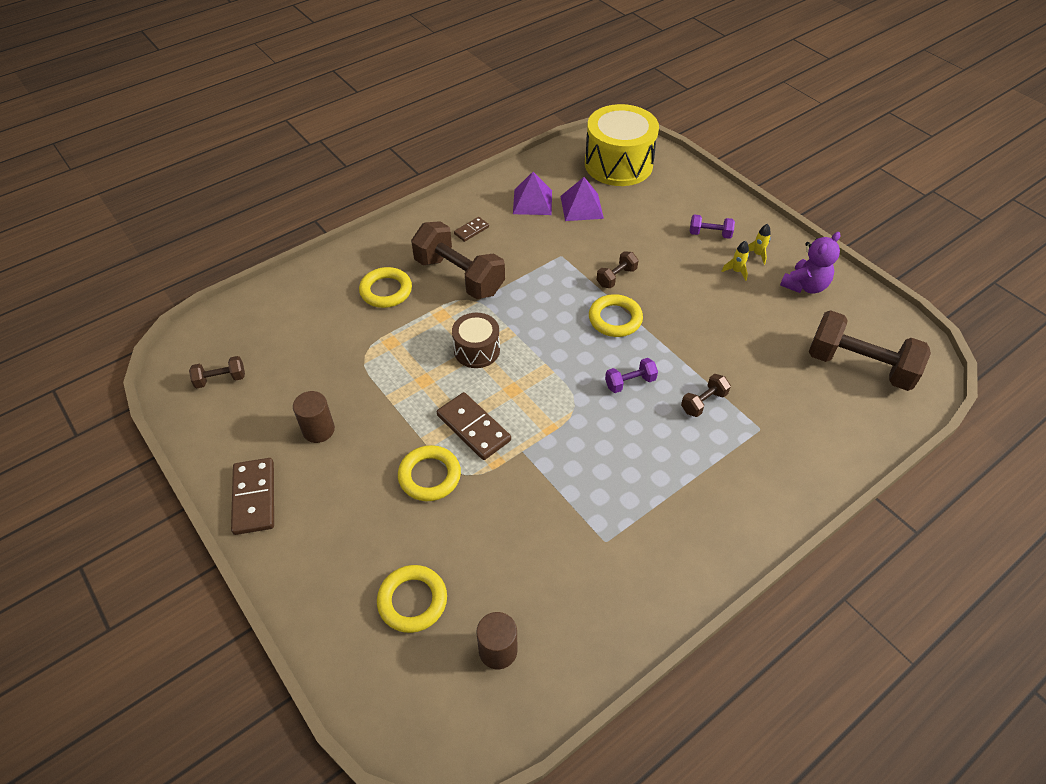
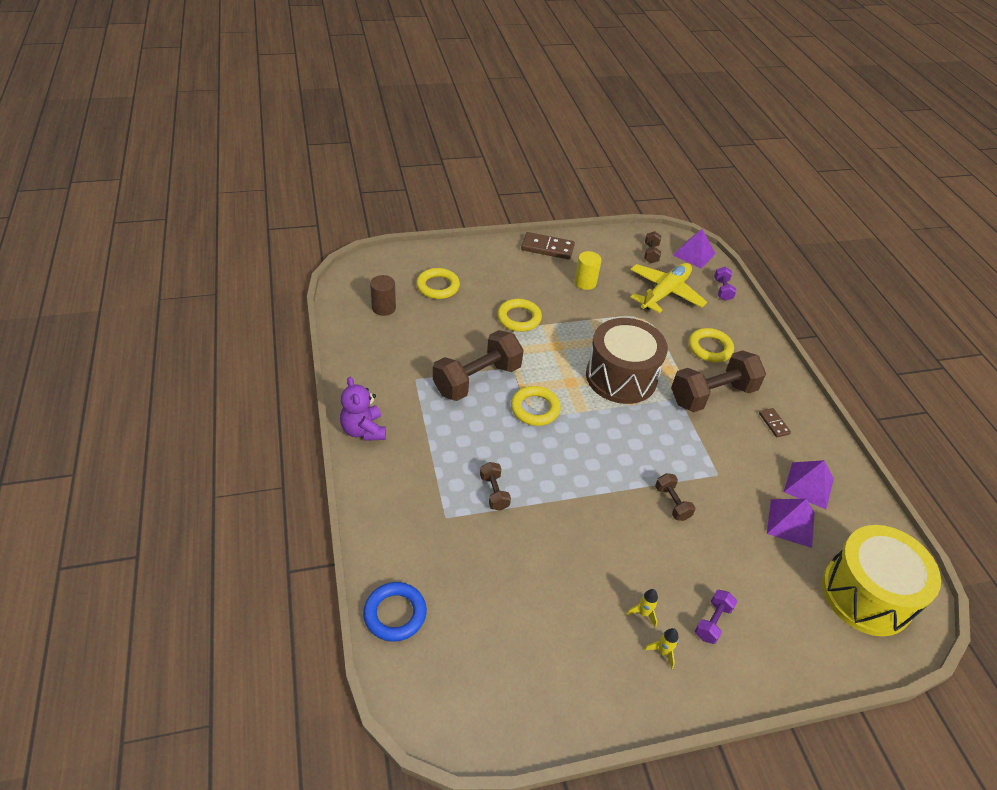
camera: 110 degrees right, 5 degrees down
(204, 337) = (694, 254): none -> purple pyramid
(302, 347) = (665, 293): none -> yellow plane
(318, 430) = (585, 282): brown cylinder -> yellow cylinder
(473, 428) = (546, 350): brown domino -> none
(477, 350) = (621, 377): brown drum -> brown drum, size x1.82
(615, 319) = (617, 477): yellow ring -> yellow ring (535, 409)
(630, 382) = (541, 454): purple dumbbell -> purple dumbbell (722, 290)
(805, 286) = (595, 670): purple teddy bear -> purple teddy bear (363, 430)
(859, 366) = (465, 646): brown dumbbell -> brown dumbbell (477, 379)
(879, 423) = (395, 614): none -> blue ring

